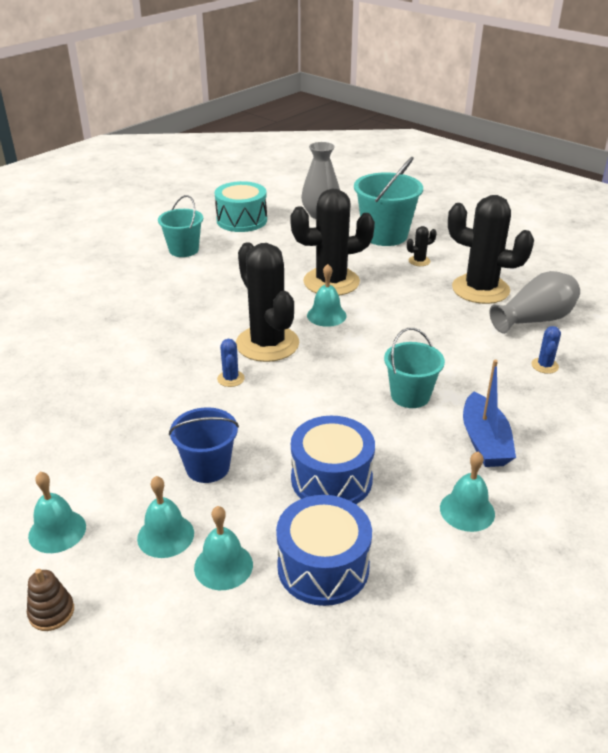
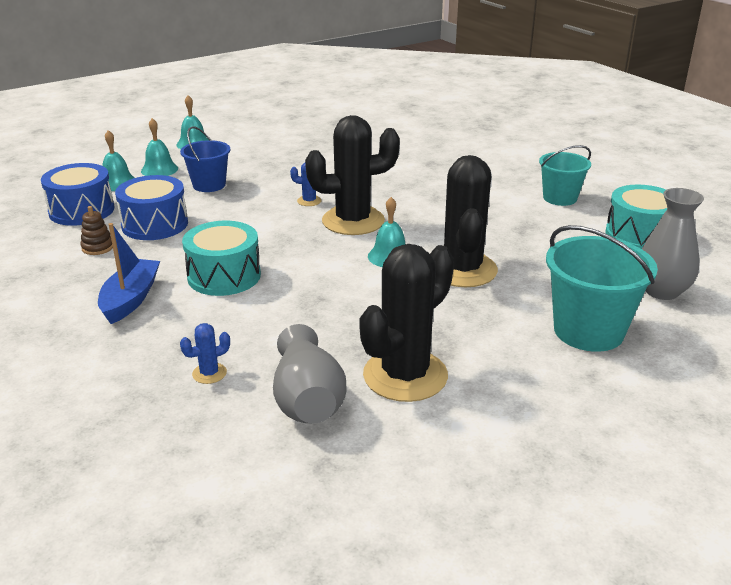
camera: 105 degrees right, 5 degrees down
(51, 612) = (135, 142): brown stacking toy -> brown stacking toy (98, 247)
(410, 395) = (224, 276): turquoise bucket -> turquoise drum
(419, 261) = (501, 343): black cactus -> none
(467, 510) = (67, 271): turquoise bell -> none
(484, 441) = (130, 299): blue boat -> blue boat turned 90 degrees clockwise
(544, 366) = (209, 373): blue cactus -> blue cactus turned 60 degrees counterclockwise

